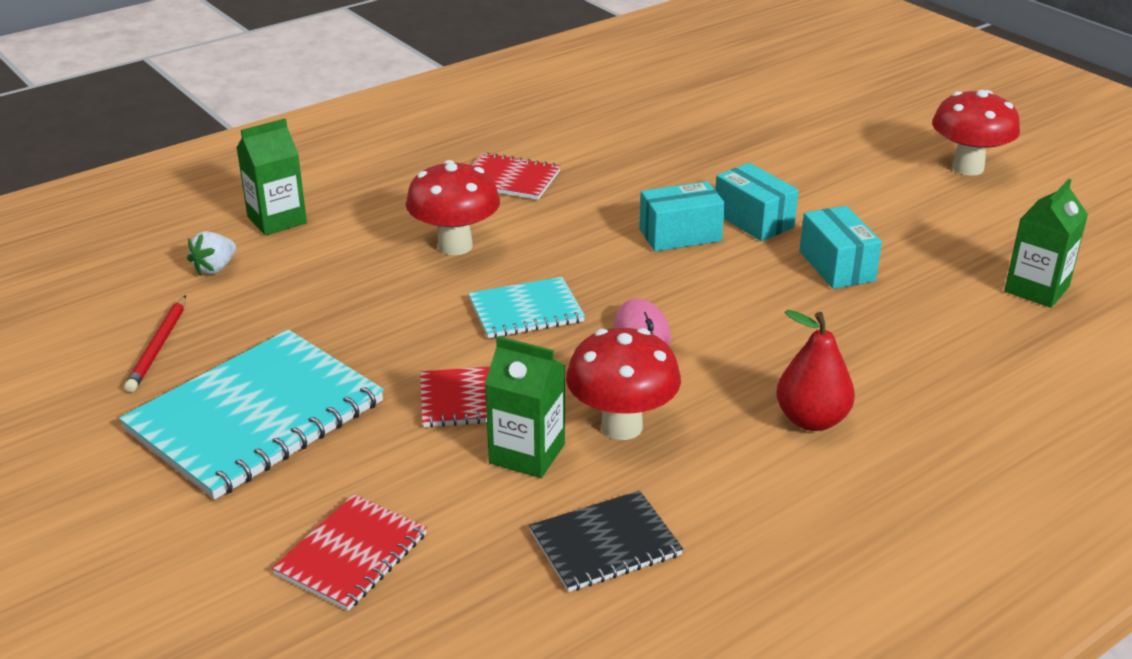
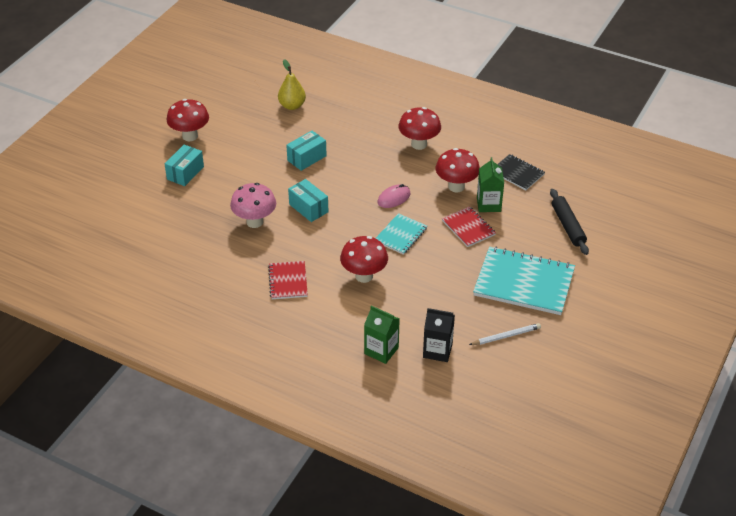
camera: 115 degrees left, 10 degrees up
(158, 346) = (506, 336): red pencil -> white pencil
(215, 268) = (437, 350): white strawberry -> black carton
(351, 554) = (568, 226): red notebook -> black rolling pin
(526, 311) = (401, 235): turquoise notebook -> turquoise notebook turned 75 degrees clockwise
(680, 180) = (255, 222): none -> pink mushroom
(753, 220) = (281, 189): turquoise box -> turquoise box (185, 173)
(811, 420) = (419, 144): red pear -> red mushroom
(1036, 289) = (292, 106): green carton -> yellow pear

